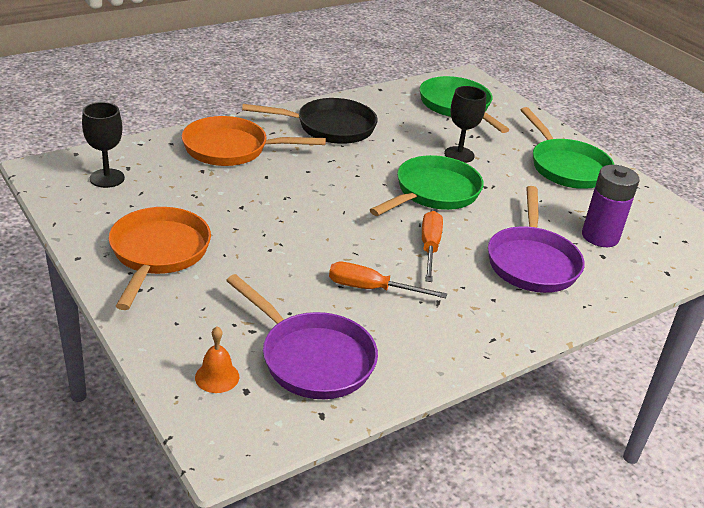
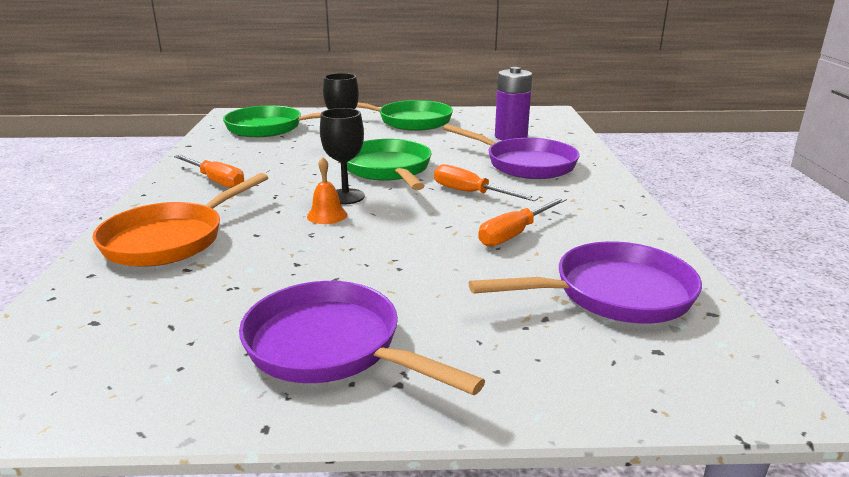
camera: 55 degrees left, 10 degrees down
(107, 178) = (93, 347): black goblet -> black goblet (345, 197)
(158, 253) = (331, 347): orange pan -> purple pan
(217, 377) = (624, 365): orange bell -> orange bell (327, 215)
(330, 127) = (216, 181): black pan -> orange screwdriver

